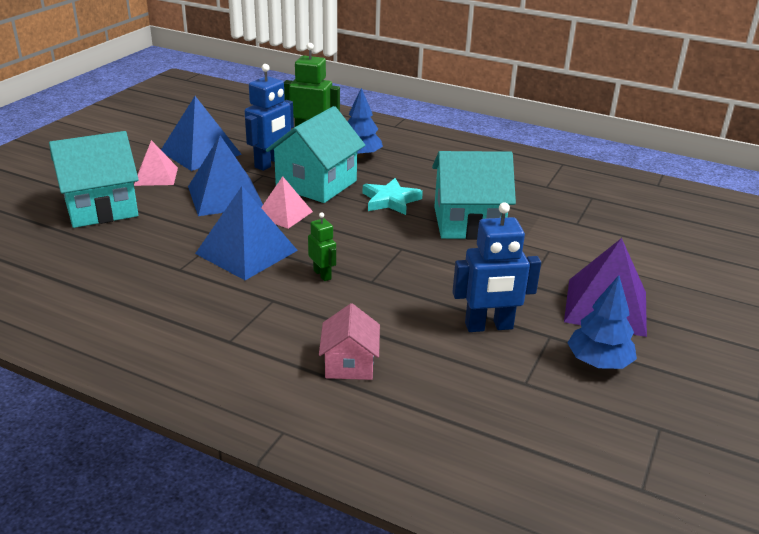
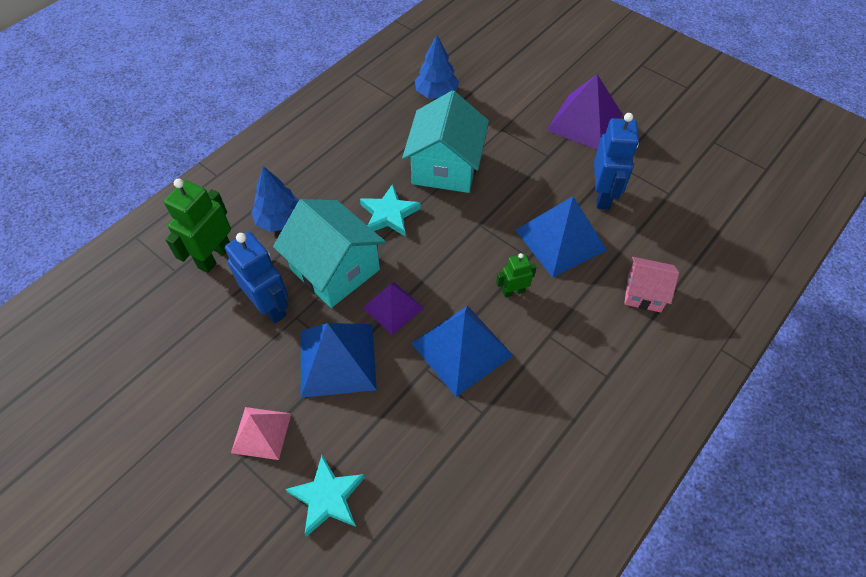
camera: 75 degrees left, 25 degrees up
(101, 207) = (327, 497): turquoise house -> turquoise star
(201, 152) = (211, 378): blue pyramid -> blue pyramid (560, 239)
(284, 214) = (393, 308): pink pyramid -> purple pyramid
(598, 362) = (649, 148): blue tree -> blue tree (436, 93)

